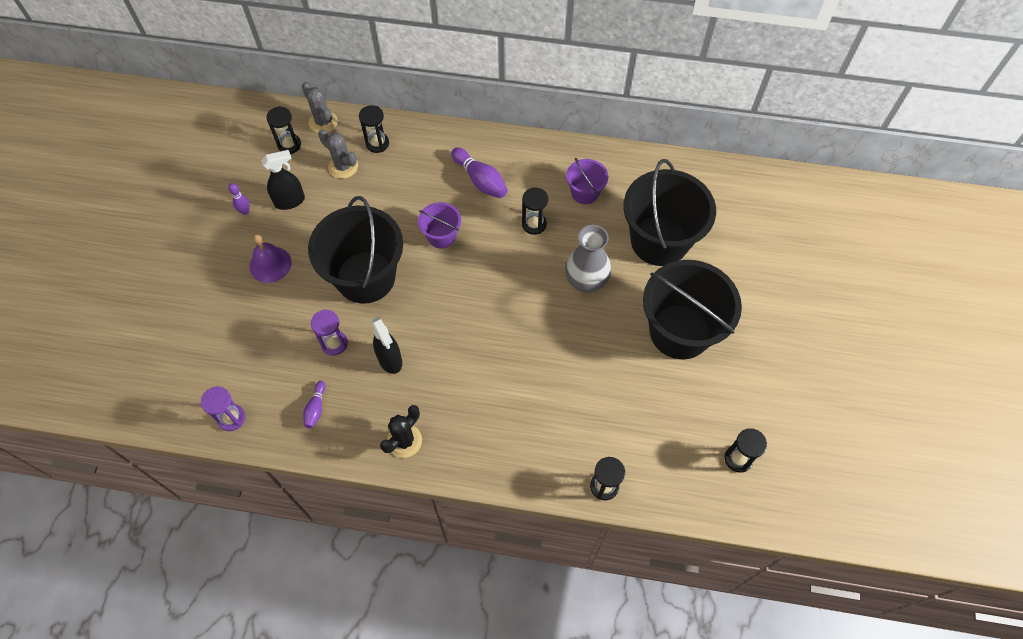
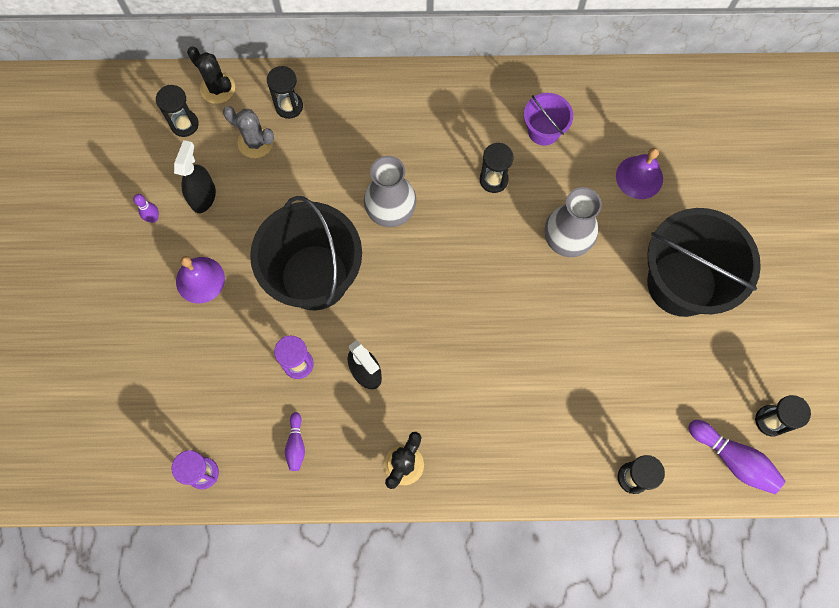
camera: 10 degrees left, 10 degrees up
(290, 201) = (203, 196): black spray bottle -> black spray bottle turned 45 degrees counterclockwise
(323, 122) = (217, 88): grey cactus -> black cactus
(441, 236) = (391, 212): purple bucket -> grey vase
(480, 180) = (420, 134): purple bowling pin -> purple bowling pin (733, 459)
(659, 241) = (639, 177): black bucket -> purple bell

